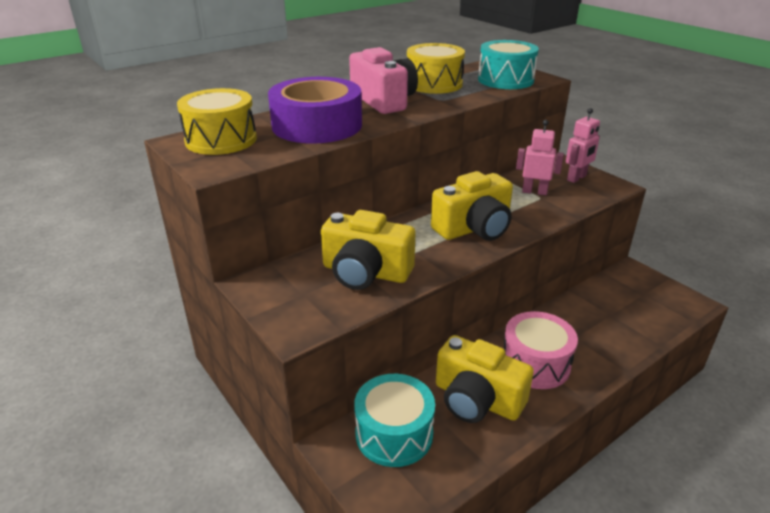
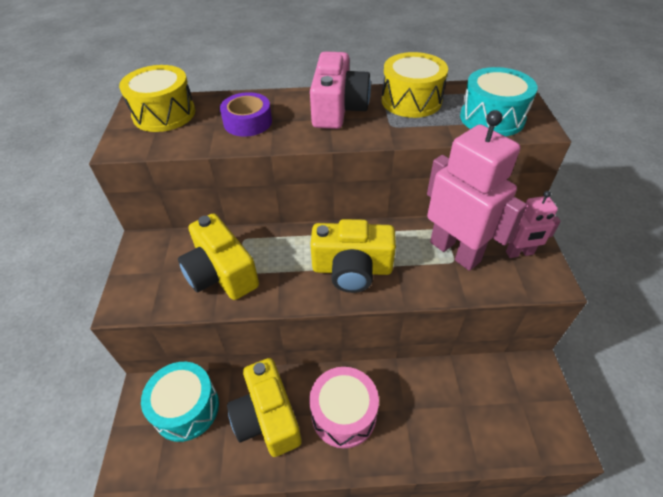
camera: 35 degrees right, 15 degrees up
(317, 125) = (248, 122): purple tape -> purple tape, size x0.57
(534, 192) = (455, 251): pink robot -> pink robot, size x1.95

